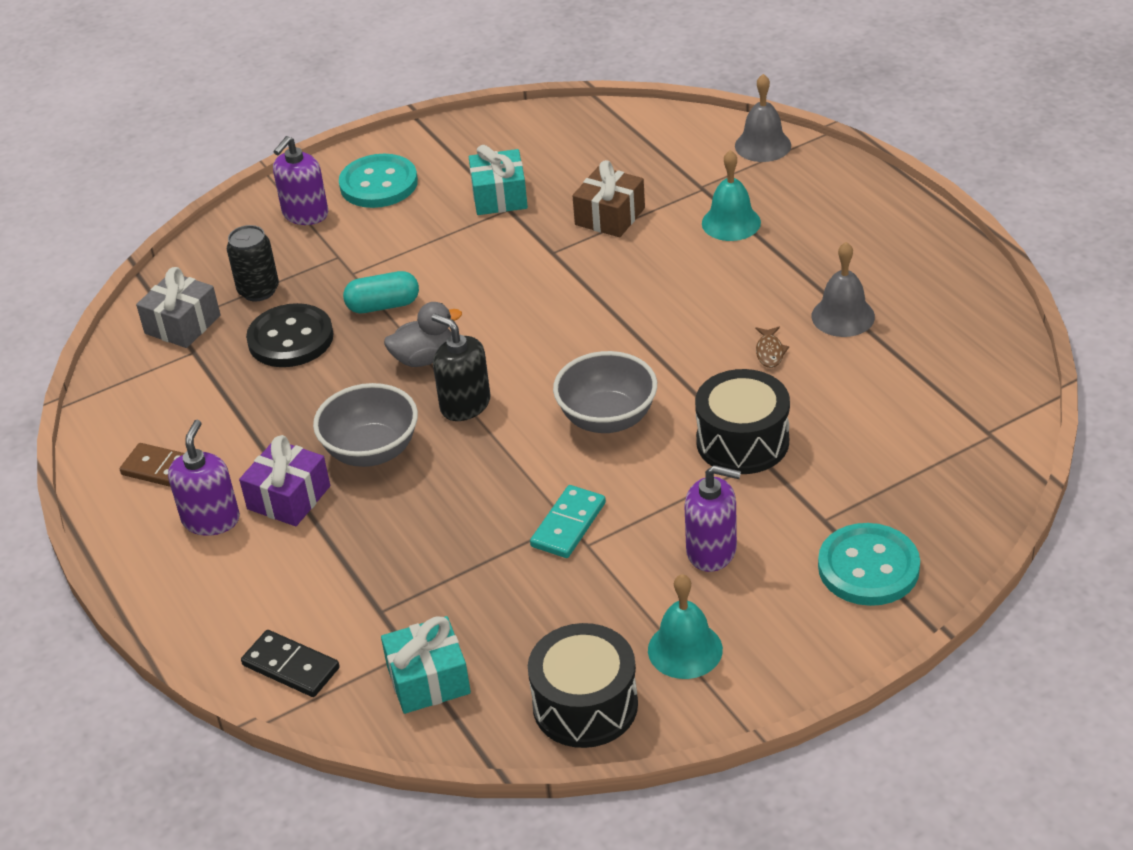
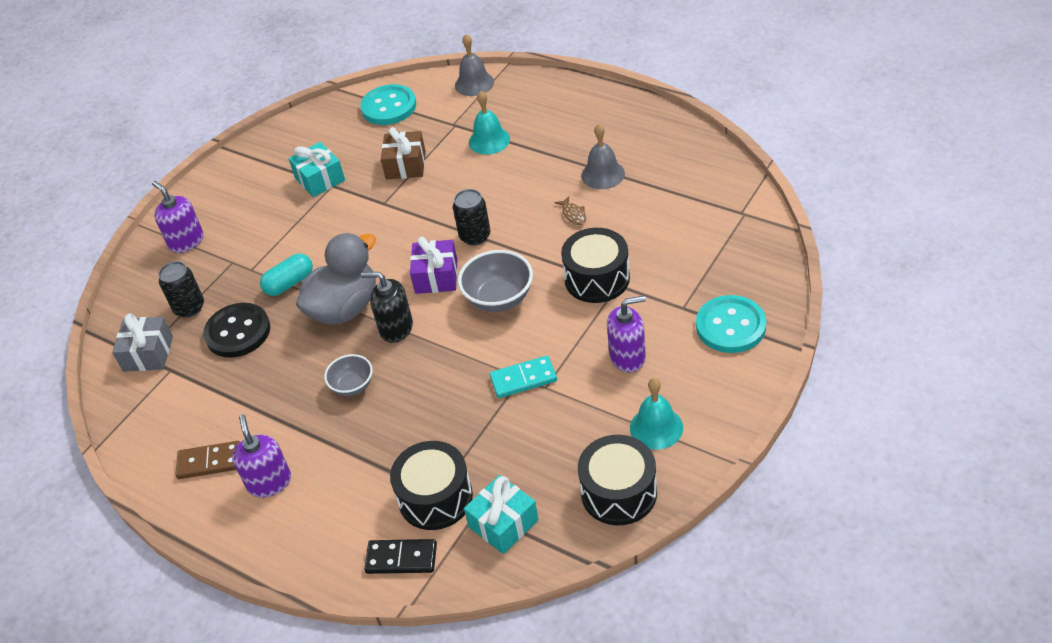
camera: 25 degrees left, 5 degrees up
(289, 497) = (316, 442): purple gift -> purple gift (436, 277)
(305, 214) = (186, 241): purple soap dispenser -> purple soap dispenser turned 135 degrees clockwise
(371, 451) = (352, 386): grey bowl -> grey bowl, size x0.62
(374, 616) = (435, 497): none -> black drum
(378, 184) = (226, 201): turquoise button -> turquoise button (389, 107)
(424, 358) = (345, 308): grey duck -> grey duck, size x1.71
(568, 525) = (523, 379): turquoise domino -> turquoise domino turned 75 degrees clockwise
(631, 333) = (475, 236): none -> black can

